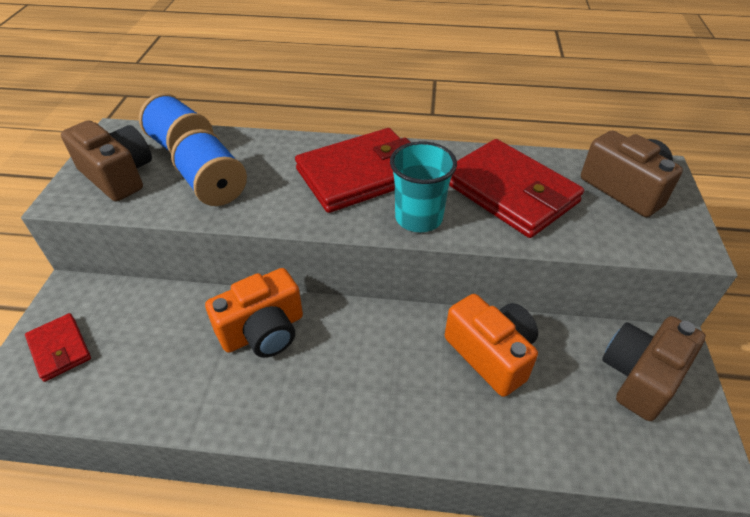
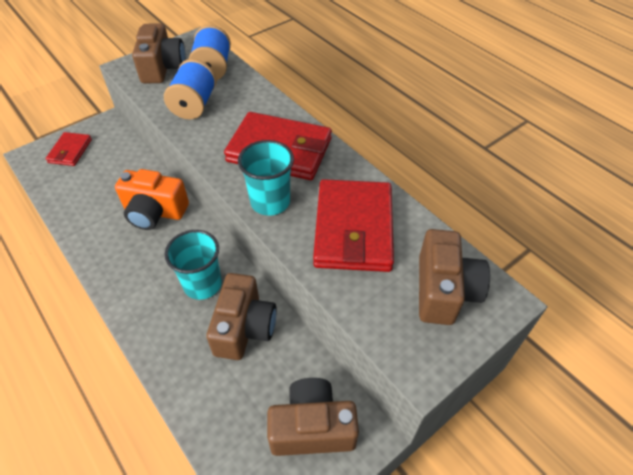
camera: 45 degrees right, 5 degrees up
(405, 352) = (202, 284): none -> turquoise cup
(491, 354) = (244, 328): orange camera -> brown camera

